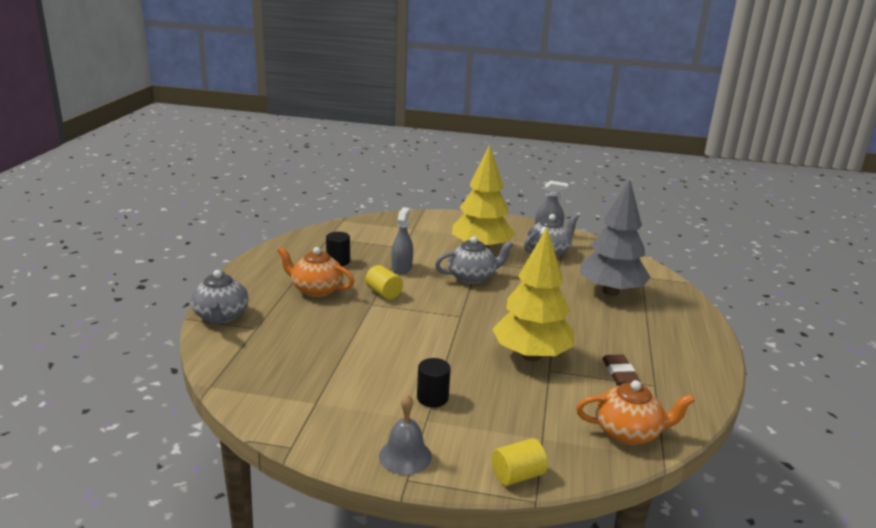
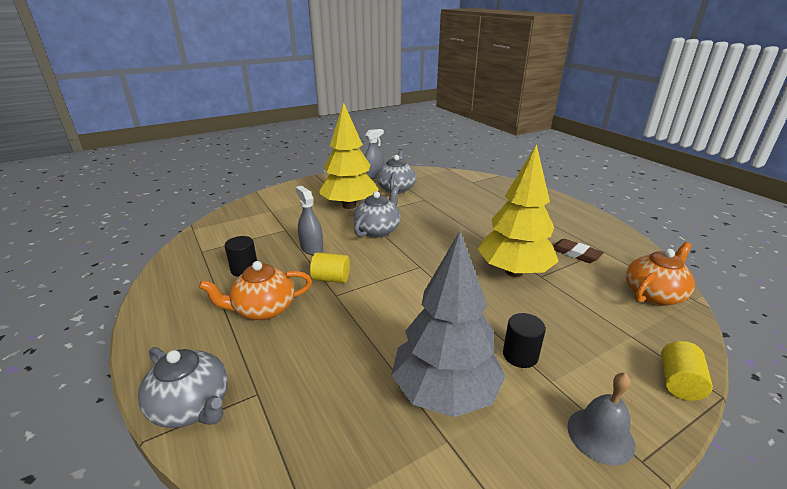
camera: 40 degrees left, 5 degrees up
(611, 292) = (475, 199): grey tree -> grey tree (445, 392)

